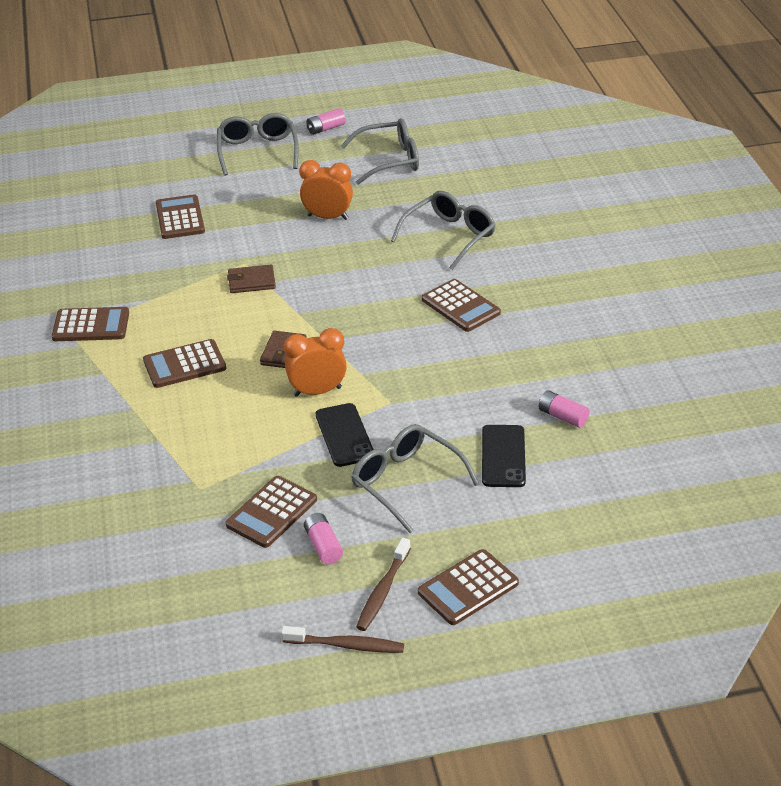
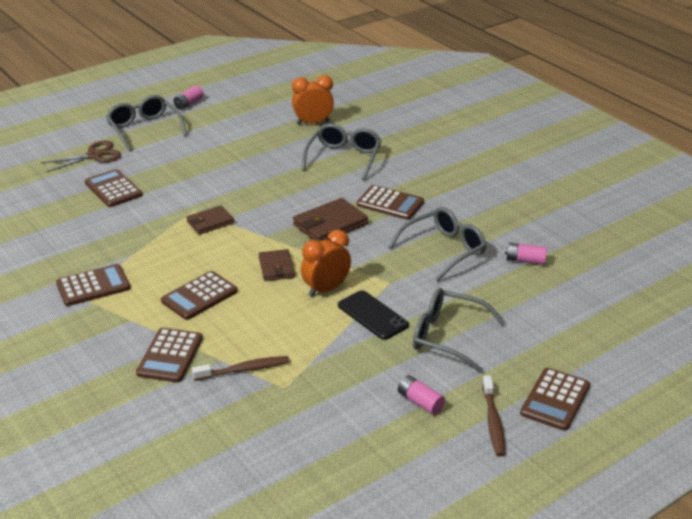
camera: 25 degrees left, 5 degrees down
(186, 173) = (94, 155): none -> brown scissors
(271, 512) = (358, 388): brown calculator -> brown calculator (170, 356)
(327, 217) = (238, 164): orange clock -> orange clock (313, 123)
(346, 645) = (497, 472): brown toothbrush -> brown toothbrush (244, 370)
(375, 316) = (330, 224): none -> brown wallet
(390, 160) = (257, 116): grey glasses -> grey glasses (444, 250)
(503, 456) = (505, 299): black phone -> none

